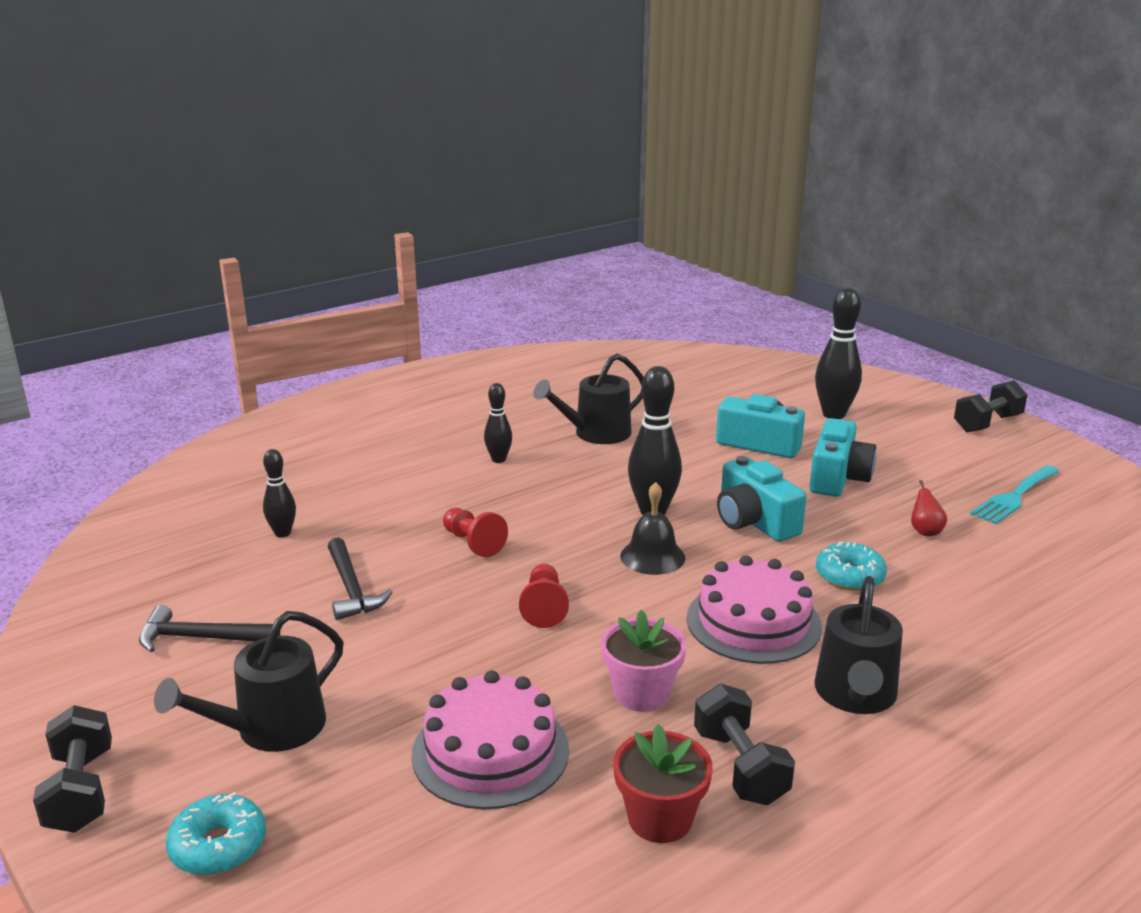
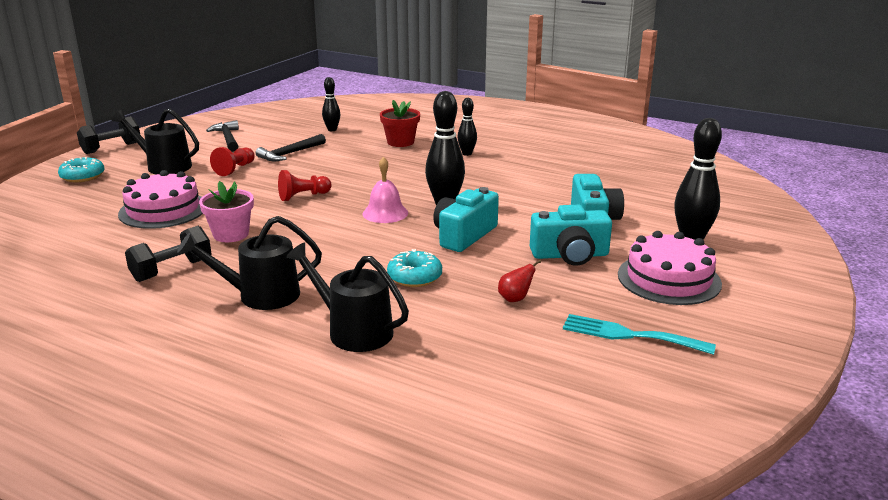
camera: 65 degrees right, 0 degrees up
(473, 543) = (359, 168): red pawn -> red pawn (235, 169)
(596, 433) = (537, 170): black watering can -> black watering can (354, 331)
(652, 556) = (385, 213): black bell -> pink bell
(660, 818) = (120, 257): red flower pot -> red flower pot (400, 142)
(753, 622) = (328, 253): pink cake -> pink cake (669, 279)
(987, 423) = (782, 310): black dumbbell -> none

